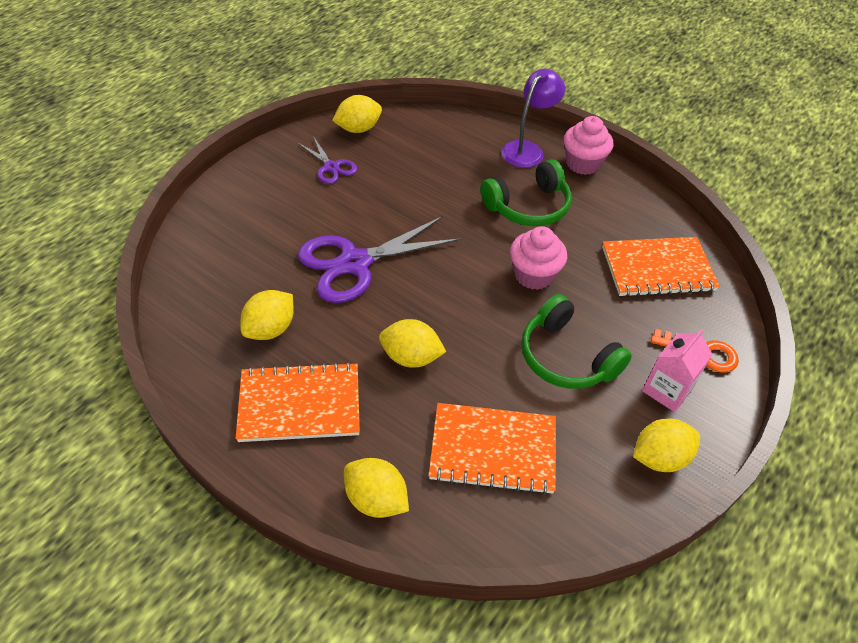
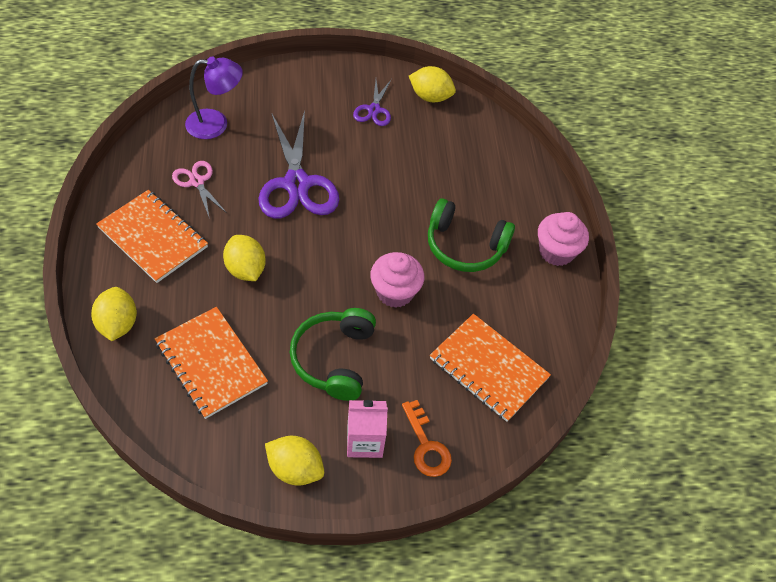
camera: 45 degrees right, 5 degrees up
(270, 329) = (197, 181): yellow lemon -> pink scissors
(354, 263) = (297, 184): purple scissors -> purple scissors turned 120 degrees counterclockwise
(527, 149) = (530, 207): purple lamp -> purple lamp (216, 124)

